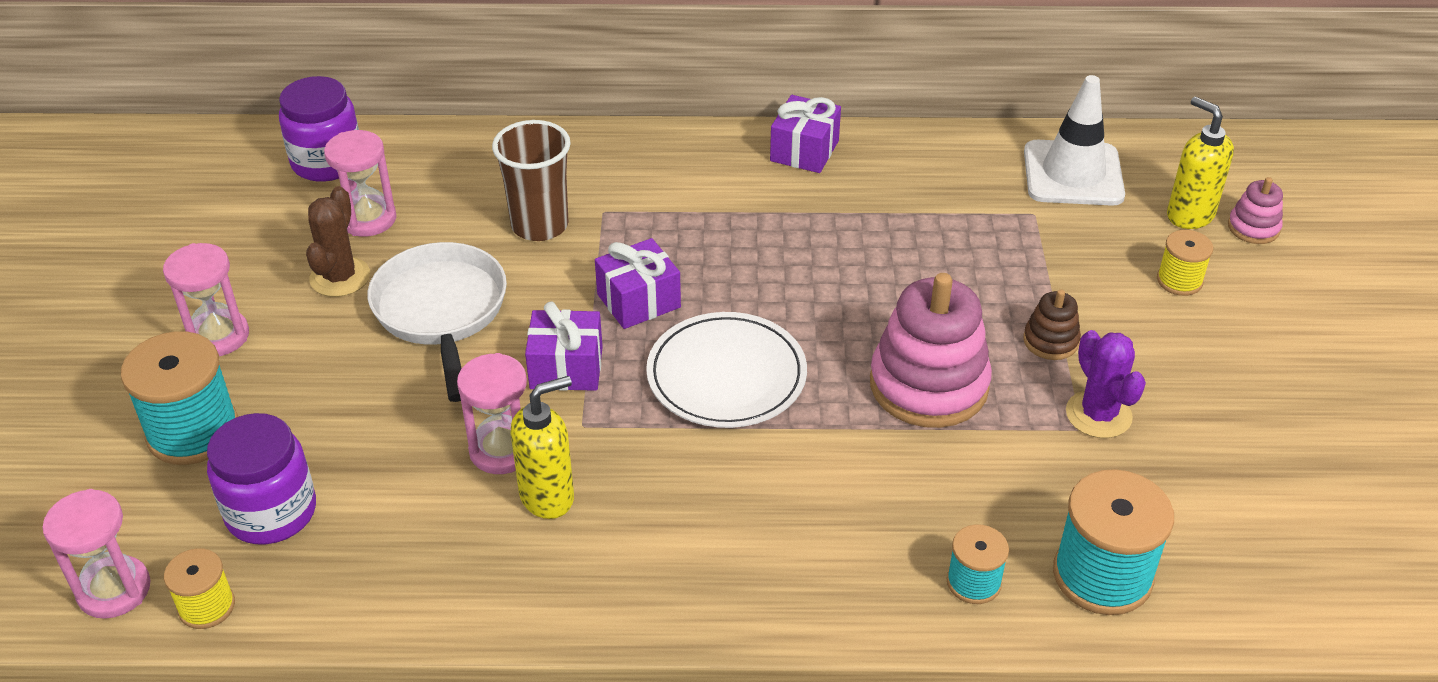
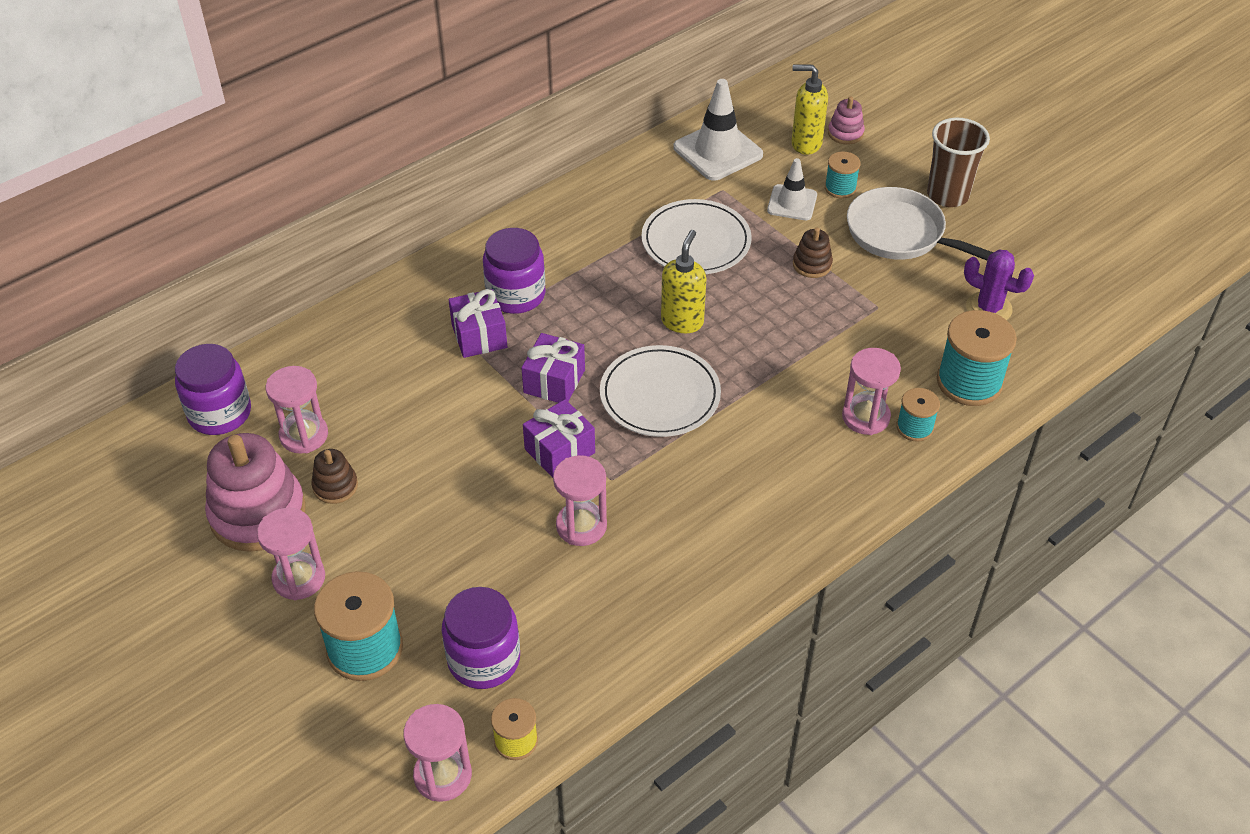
camera: 40 degrees left, 5 degrees up
(340, 277) = (335, 486): brown cactus -> brown stacking toy
(441, 312) = (435, 466): white pan -> white pan (901, 234)
(540, 225) = (431, 370): brown cup -> brown cup (947, 195)
(548, 497) = (641, 534): yellow soap dispenser -> yellow soap dispenser (682, 321)
(697, 202) = (516, 295): none -> purple jar
(804, 151) = (544, 222): purple gift -> purple gift (479, 336)
(927, 534) = (865, 417): none -> pink hourglass
(928, 385) = (776, 331): pink stacking toy -> pink stacking toy (258, 513)
(943, 249) = (696, 241): none -> white plate
(1098, 415) = (879, 293): purple cactus -> purple cactus (988, 308)
(1101, 266) = (792, 203): none -> white traffic cone
(1179, 281) = (840, 188): yellow spool -> turquoise spool

